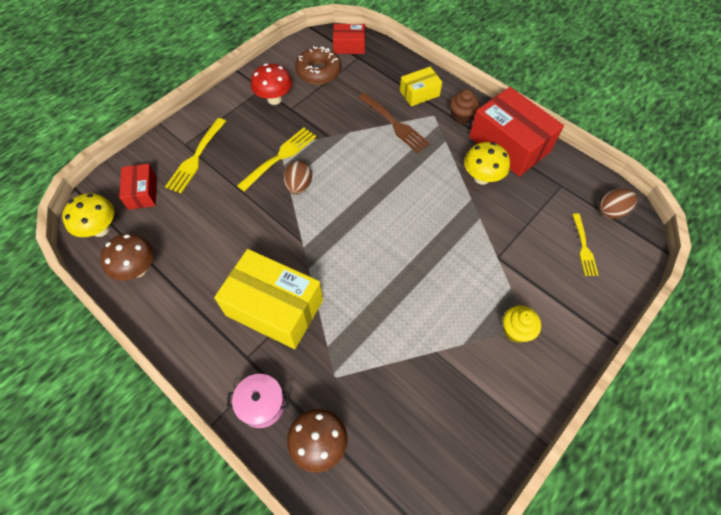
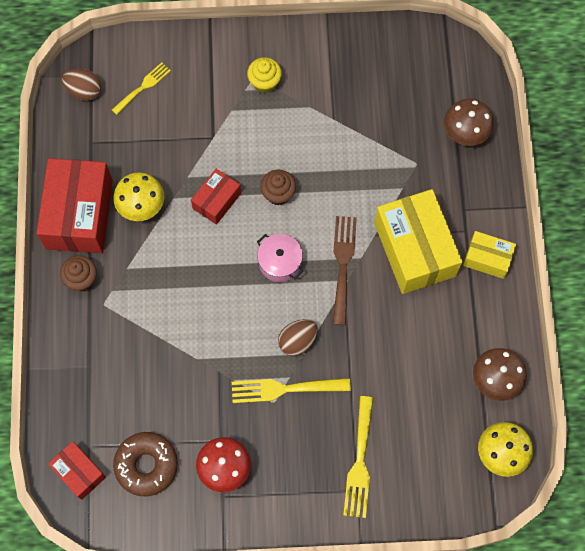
camera: 135 degrees left, 10 degrees up
(142, 192) = (438, 463): red box -> red box (217, 201)
(196, 157) = (359, 461): yellow fork -> yellow fork turned 120 degrees clockwise
(262, 404) = (481, 189): pink pot -> pink pot (280, 262)
(394, 124) = (148, 328): brown fork -> brown fork (343, 265)
(410, 260) = (278, 194): none -> brown cupcake
(419, 93) = (85, 341): yellow box -> yellow box (487, 258)

